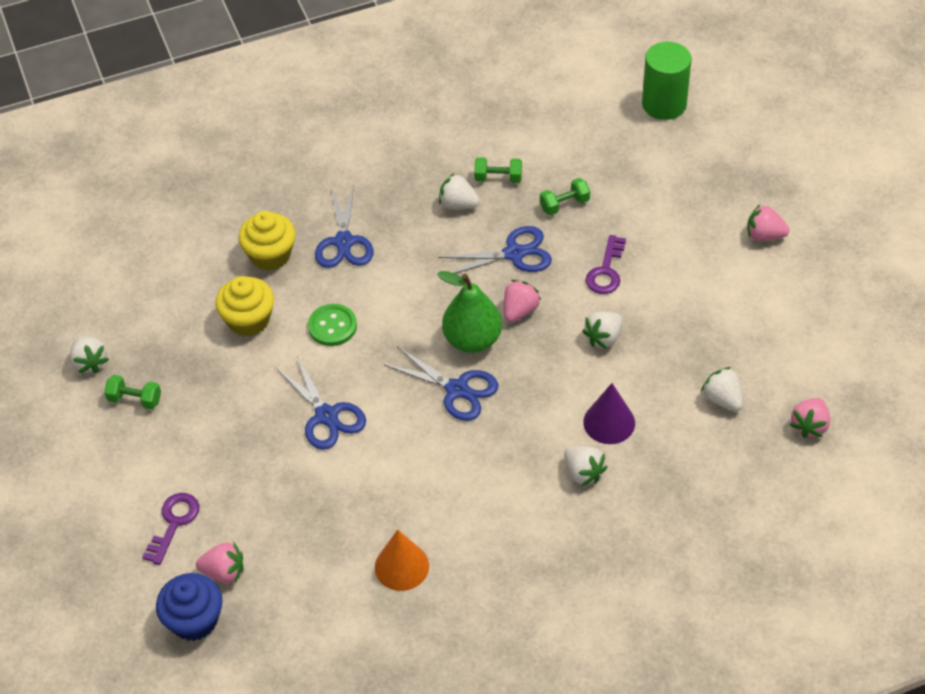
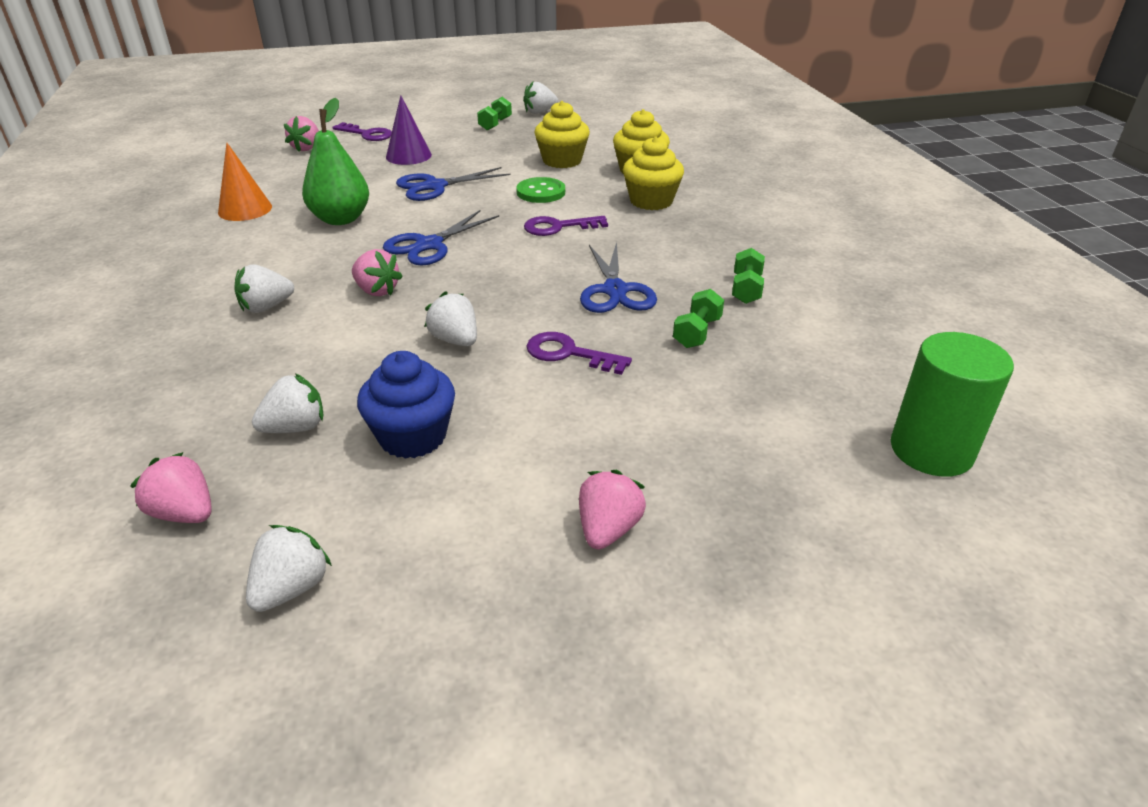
camera: 95 degrees right, 15 degrees down
(194, 620) = (274, 139): blue cupcake -> blue cupcake (412, 436)
(344, 242) = (651, 201): blue scissors -> yellow cupcake
(408, 302) = (558, 227): none -> purple key
(458, 204) = (701, 262): white strawberry -> white strawberry (291, 588)
(472, 340) = (492, 257): green pear -> green pear (341, 219)
(519, 311) = (523, 287): pink strawberry -> pink strawberry (377, 291)
(564, 204) = (697, 333): green dumbbell -> green dumbbell turned 45 degrees clockwise
(609, 422) = (323, 331): purple cone -> purple cone (408, 156)

